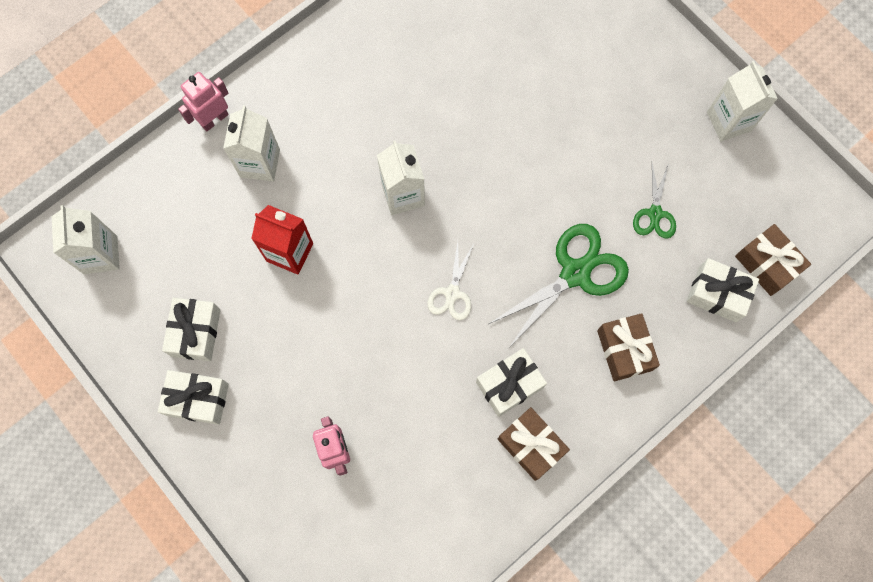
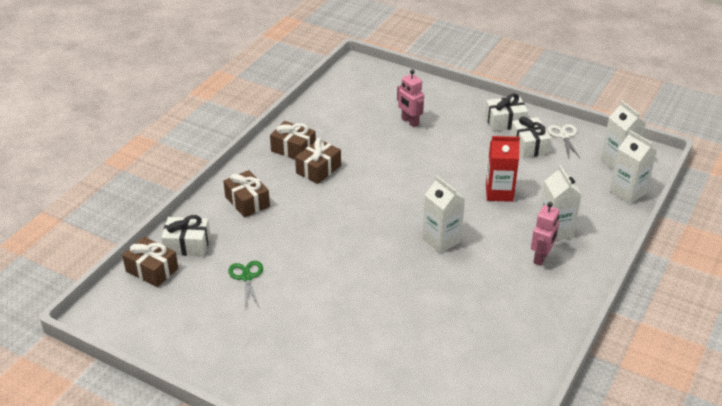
camera: 160 degrees right, 35 degrees down
(214, 119) = (608, 246): pink robot -> pink robot (541, 257)
(452, 293) = (377, 200): white scissors -> white scissors (564, 136)
(509, 385) = (318, 169): white gift -> brown gift
(575, 273) = (296, 230): green scissors -> none
(729, 121) = (199, 353): white carton -> white carton (627, 192)

